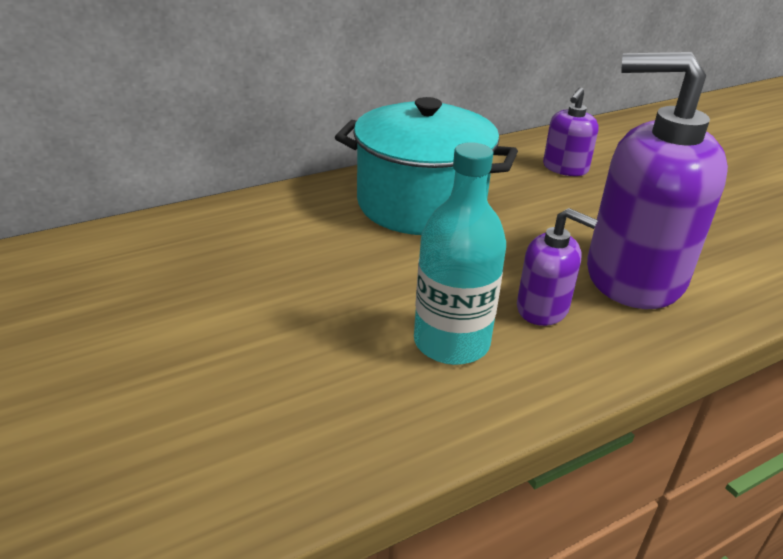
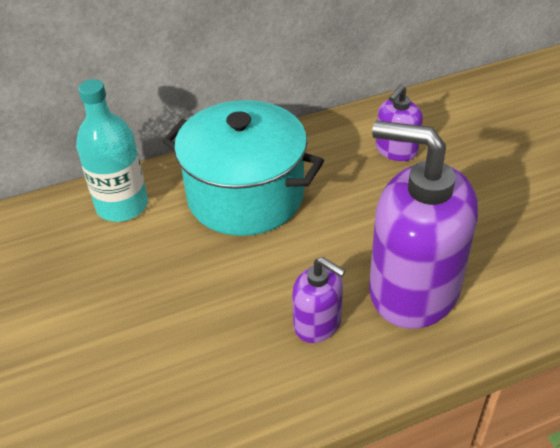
camera: 10 degrees right, 10 degrees up
(451, 342) = (228, 357): turquoise bottle -> turquoise bottle (122, 205)

